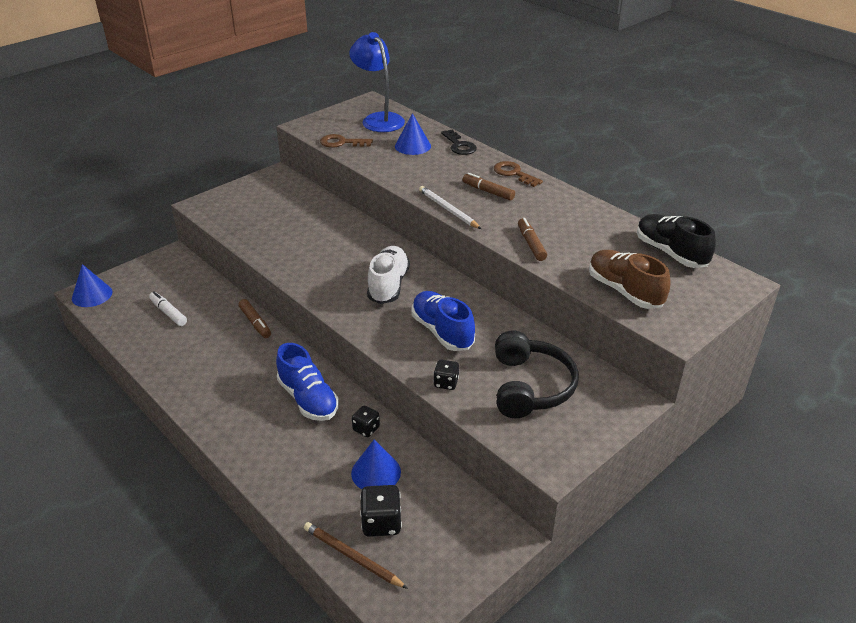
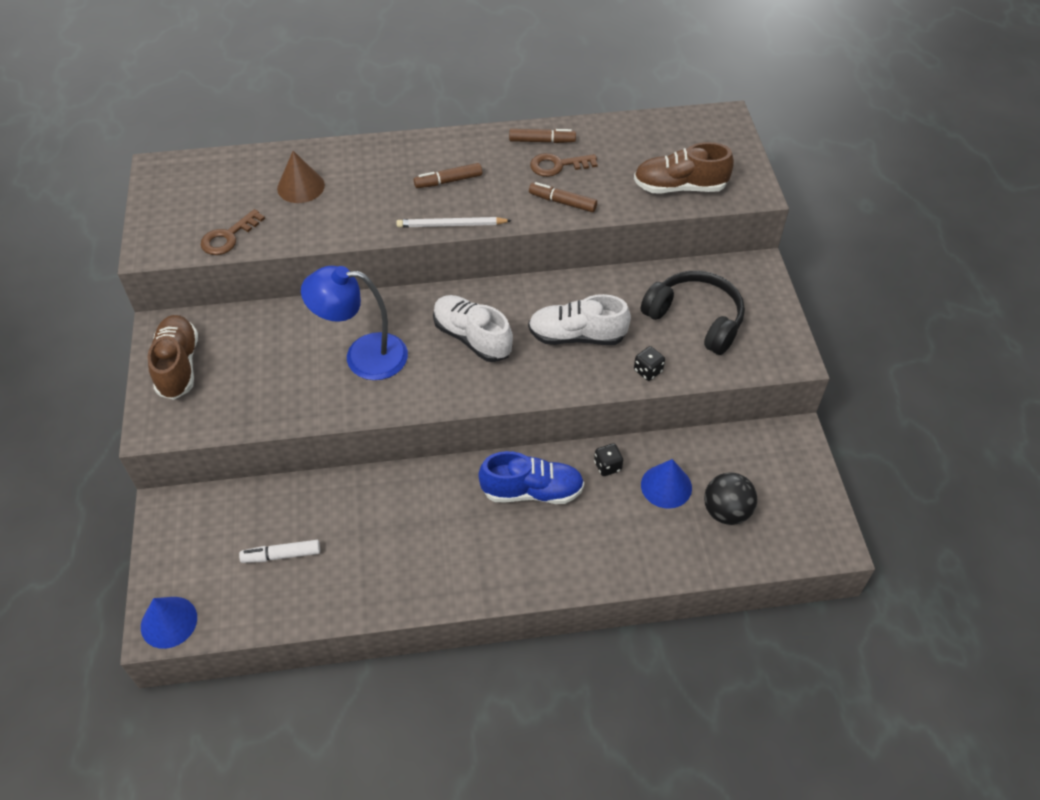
camera: 55 degrees left, 15 degrees up
(253, 192) = (178, 366): none -> brown shoe
(255, 323) = (374, 482): brown marker -> brown marker (542, 141)
(352, 557) = (749, 550): brown pencil -> none
(378, 119) = (210, 182): blue lamp -> blue lamp (363, 356)
(381, 523) = (726, 511): black dice -> black ball
(412, 146) = (301, 186): blue cone -> brown cone
(442, 331) = (577, 336): blue shoe -> white shoe
(459, 145) = (340, 153): black key -> none
(514, 173) = (435, 146): brown key -> brown key (558, 165)
(670, 253) = (653, 129): black shoe -> none

